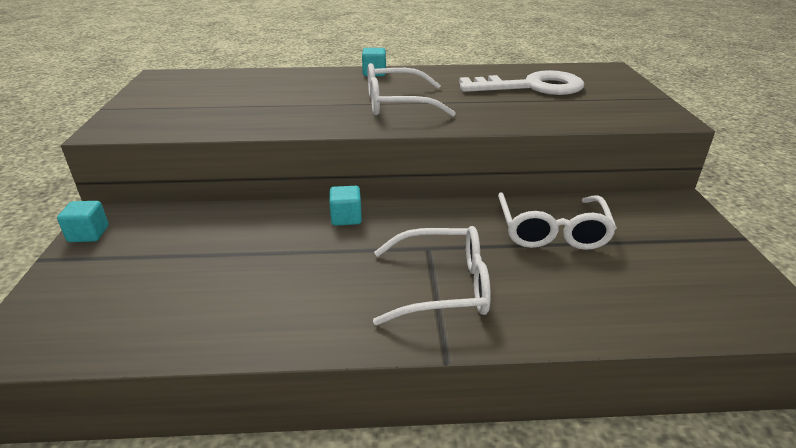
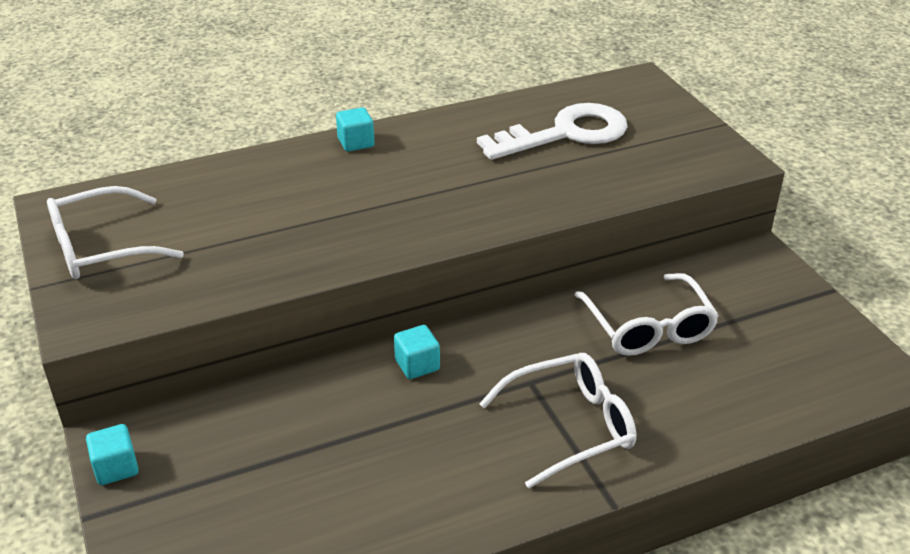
camera: 20 degrees left, 5 degrees up
(397, 104) = (423, 198): white glasses -> white glasses (101, 247)

